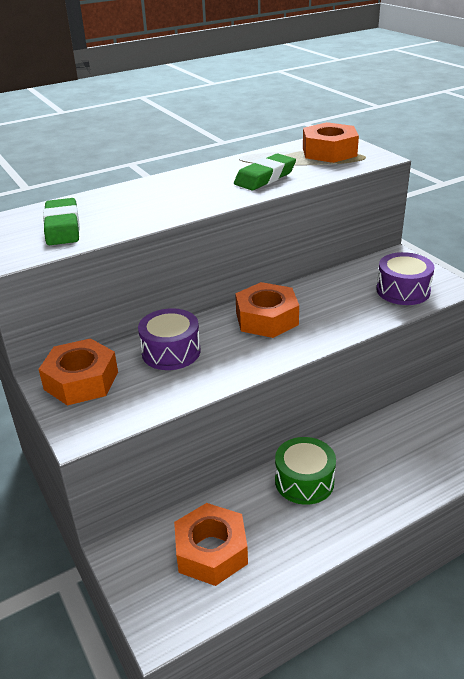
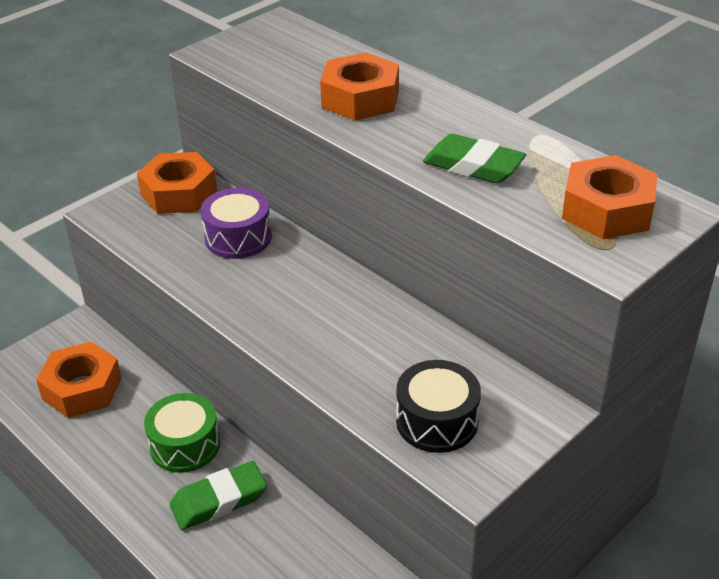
camera: 75 degrees right, 5 degrees up
(62, 227) = (280, 62): green eraser -> green eraser (219, 500)
(267, 319) = (323, 297): orange nut -> orange nut (360, 98)
(403, 291) = (437, 421): purple drum -> black drum

